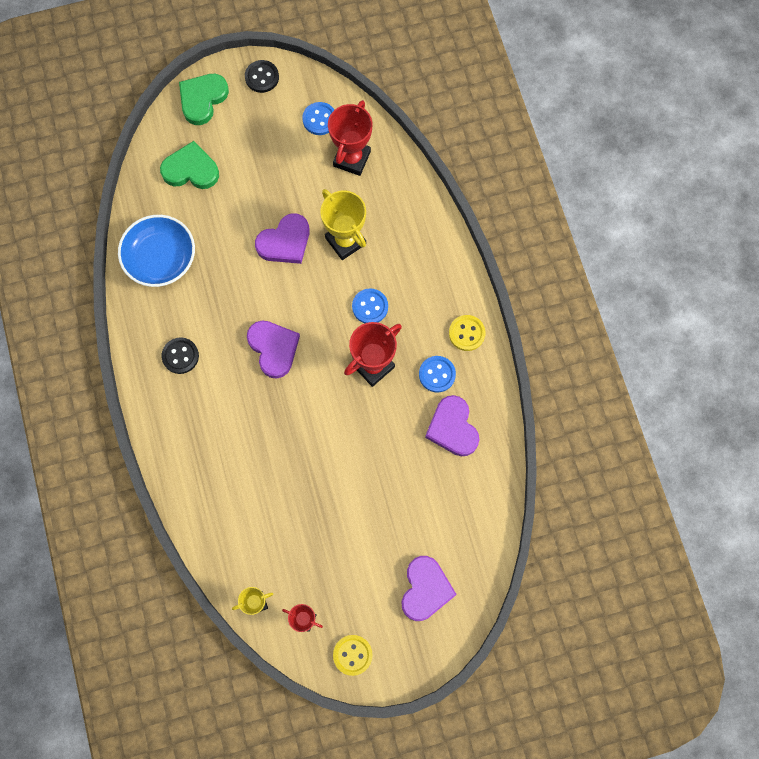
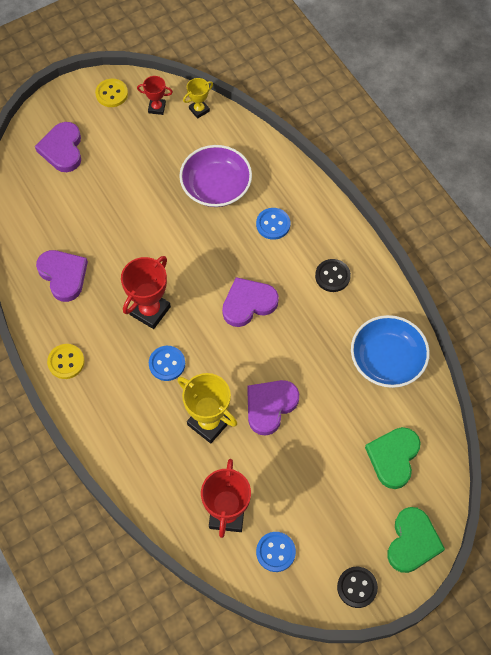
camera: 165 degrees right, 10 degrees down
(191, 169) = (393, 457): green heart -> green heart turned 120 degrees clockwise
(266, 493) = (216, 186): none -> purple bowl
(273, 348) = (248, 303): purple heart -> purple heart turned 105 degrees clockwise
(437, 374) = (87, 318): blue button -> blue button (273, 224)

